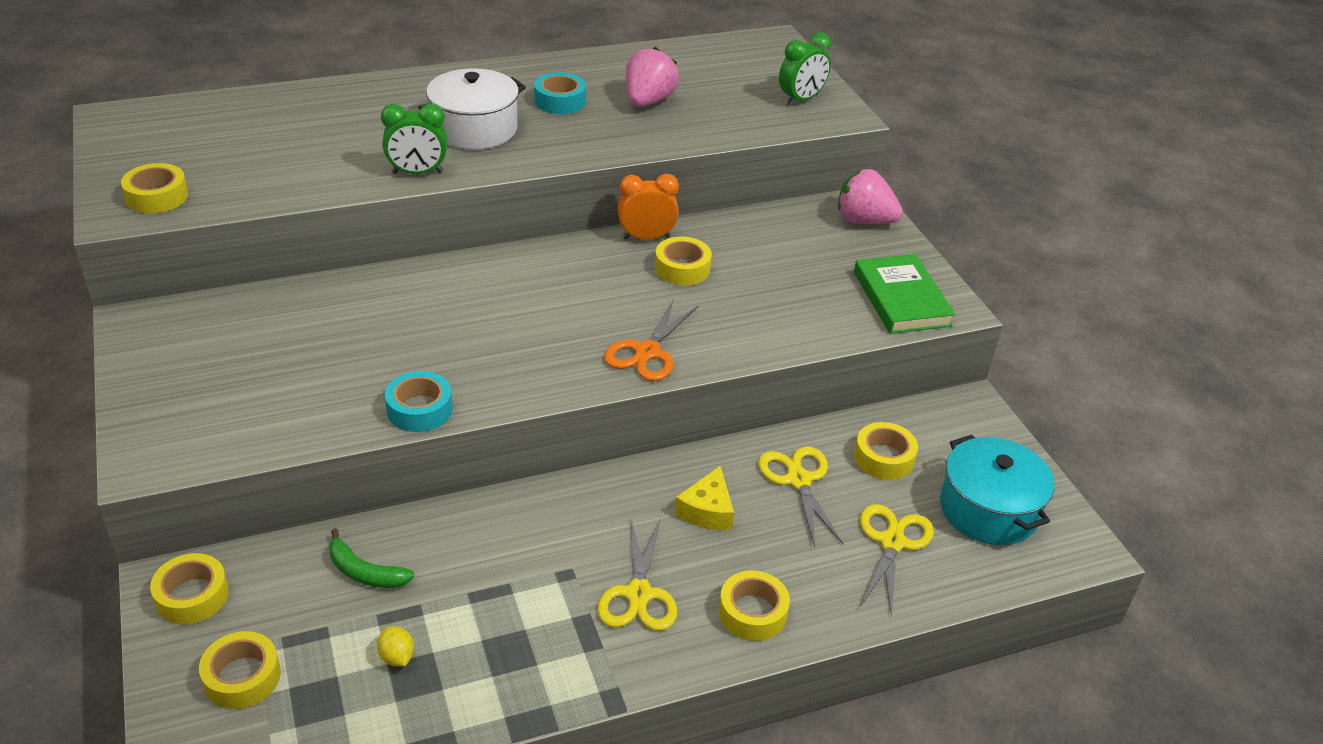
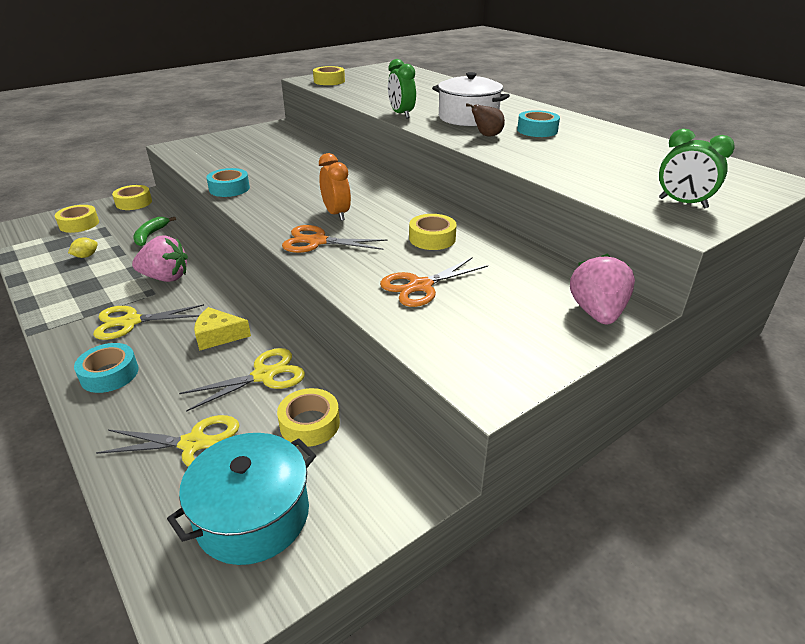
camera: 75 degrees right, 5 degrees down
(555, 137) = (486, 136): none -> brown pear
(646, 238) = (460, 220): orange clock -> orange clock (336, 214)
(648, 101) = (579, 152): pink strawberry -> pink strawberry (165, 278)
(752, 612) = (109, 374): yellow tape -> turquoise tape
(782, 302) = (420, 286): none -> orange scissors
(901, 299) = (477, 351): green book -> none

